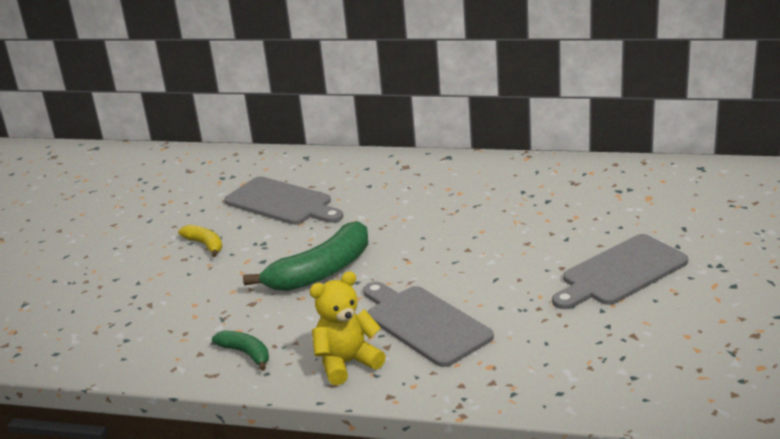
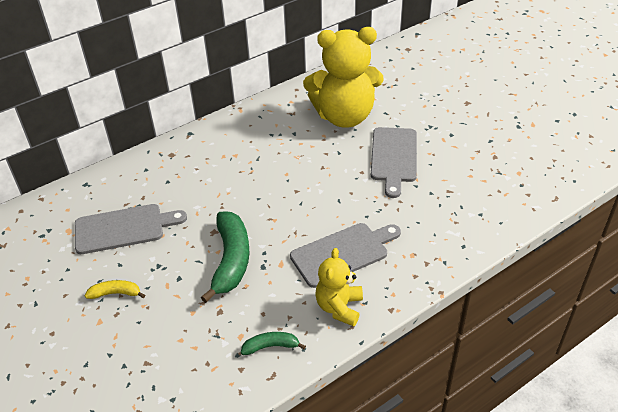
camera: 50 degrees left, 15 degrees up
(424, 323) = (343, 253): grey cutting board -> grey cutting board turned 150 degrees clockwise
(627, 210) = (344, 116): none -> yellow teddy bear

